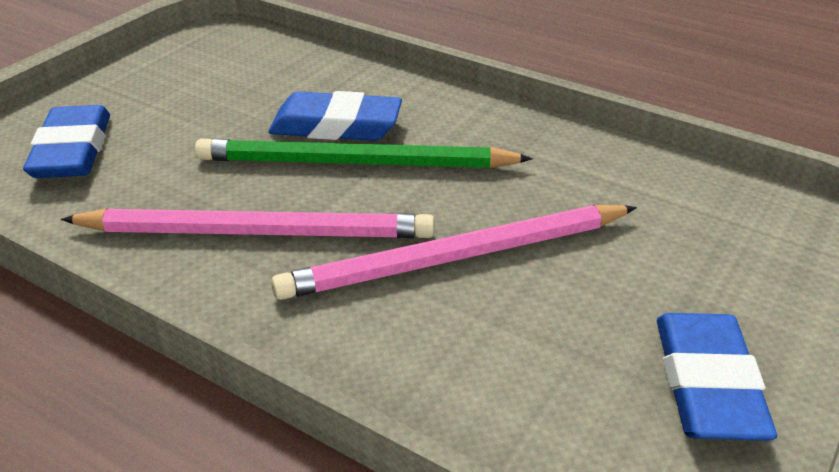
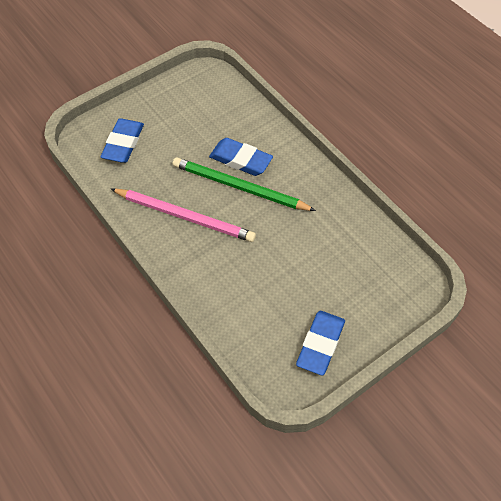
camera: 20 degrees right, 20 degrees up
(455, 258) = (257, 255): pink pencil -> none

